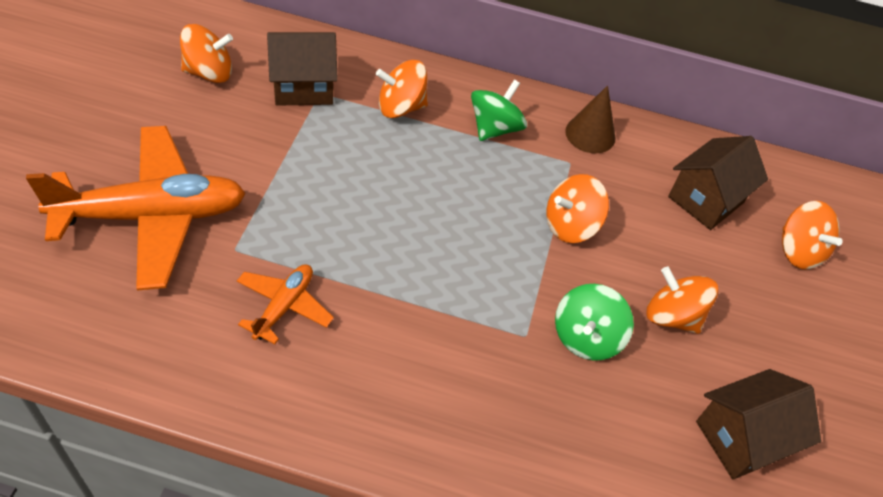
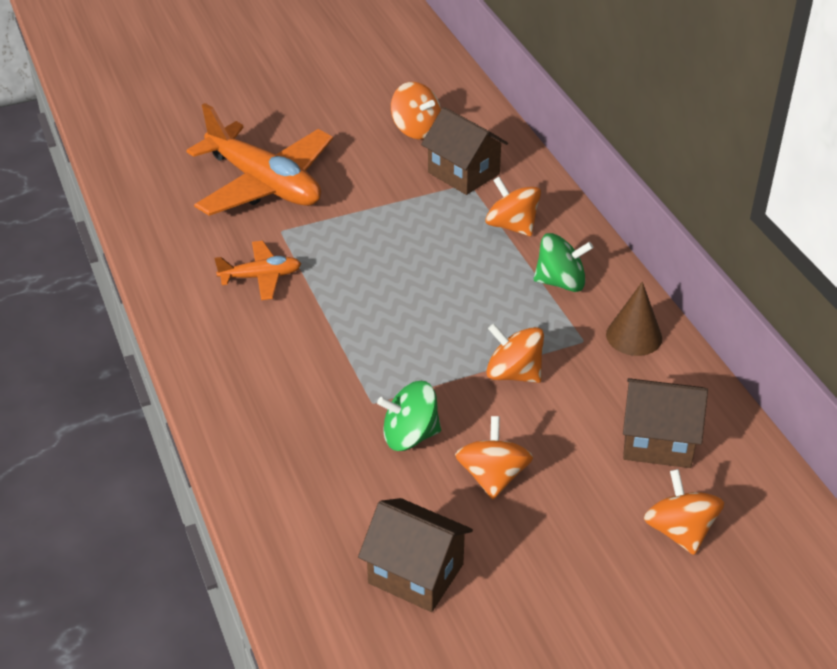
camera: 60 degrees right, 10 degrees down
(798, 251) = (679, 531): orange spinning top -> orange spinning top turned 135 degrees clockwise

